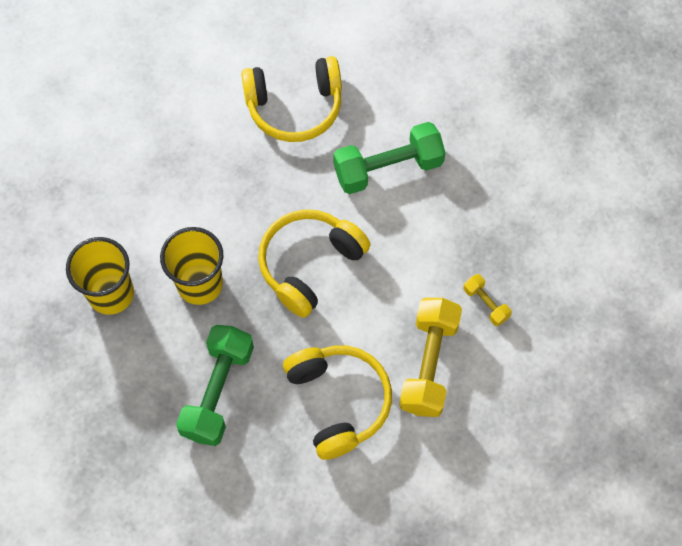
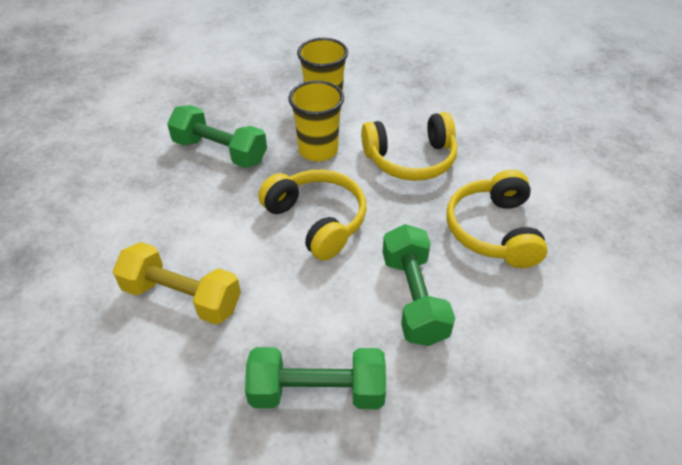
camera: 100 degrees right, 20 degrees down
(338, 402) = (176, 223): yellow headphones -> yellow headphones (410, 159)
(486, 304) = (228, 362): yellow dumbbell -> none
(495, 229) = (317, 391): none -> green dumbbell

